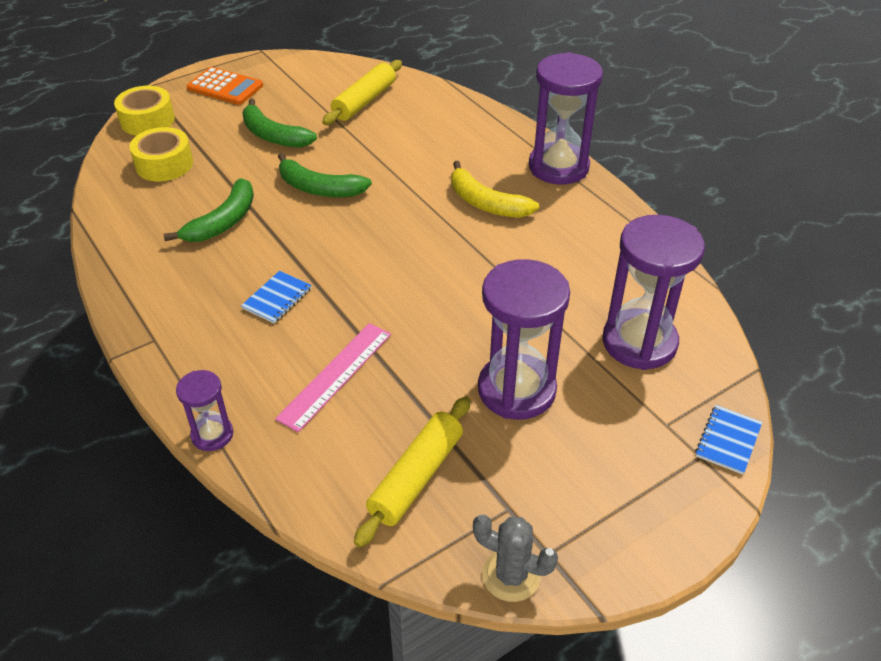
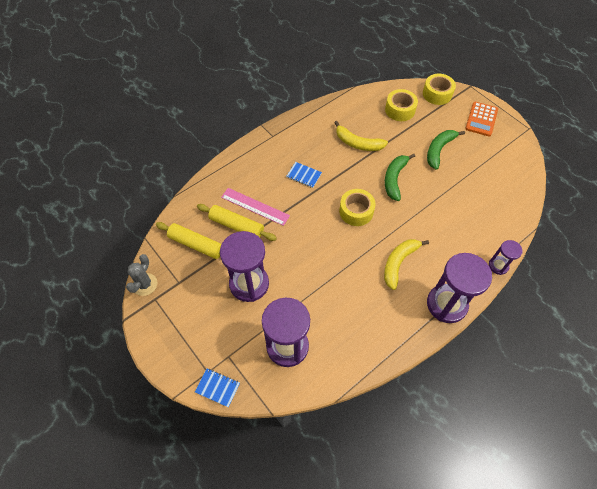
camera: 85 degrees right, 15 degrees up
(212, 435) = (219, 168): purple hourglass -> purple hourglass (498, 266)
(223, 222) = (357, 143): green banana -> yellow banana
(364, 101) = (489, 189): yellow rolling pin -> yellow rolling pin (236, 226)
(377, 238) = (356, 211): none -> yellow tape

